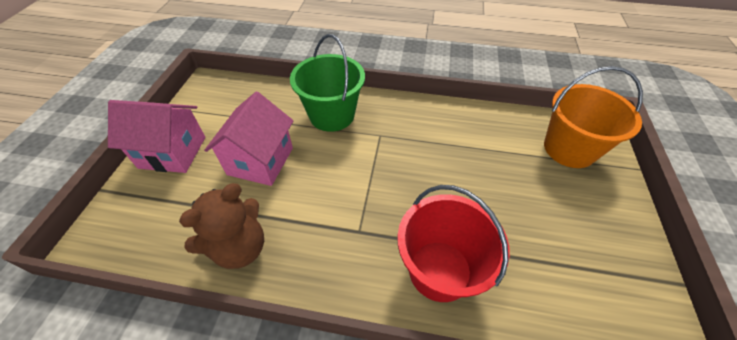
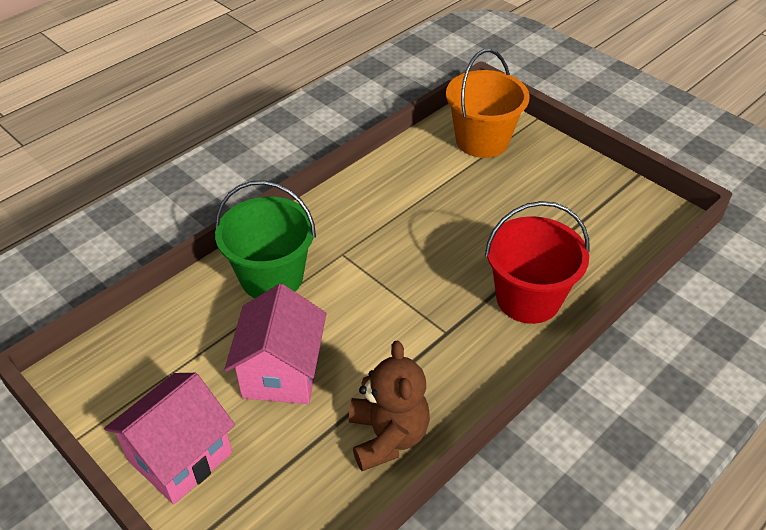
camera: 55 degrees left, 5 degrees down
(260, 161) = (281, 372): pink house -> pink house turned 45 degrees clockwise

